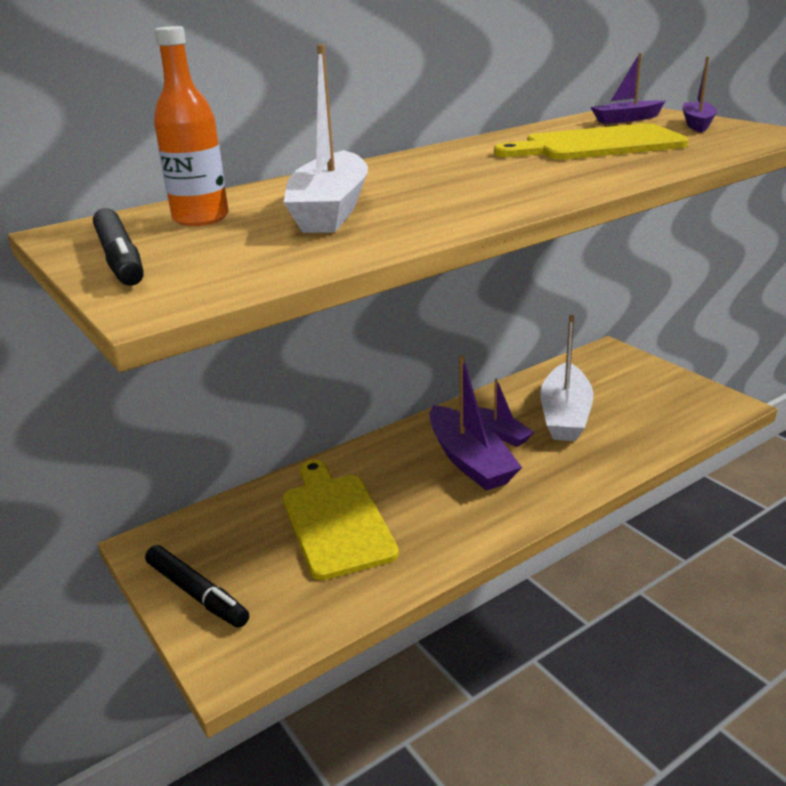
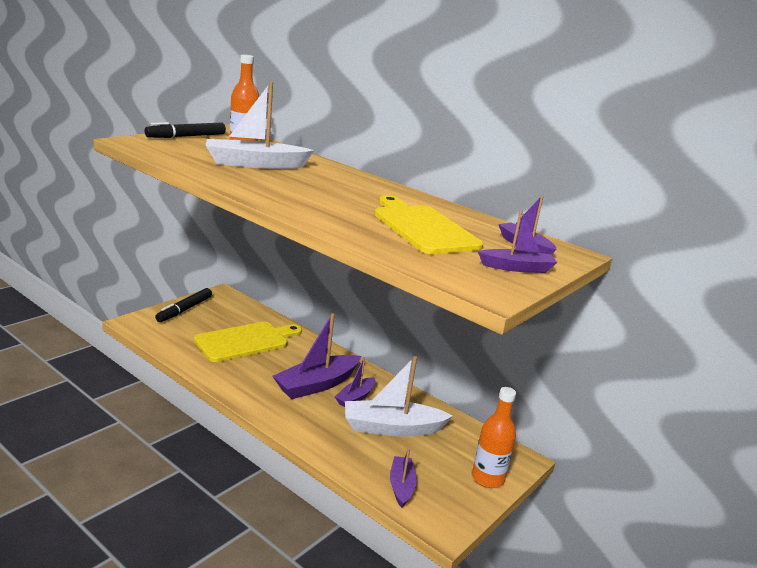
camera: 70 degrees right, 5 degrees down
(646, 371) = (487, 478): none -> orange bottle
(674, 421) = (401, 486): none -> purple boat

